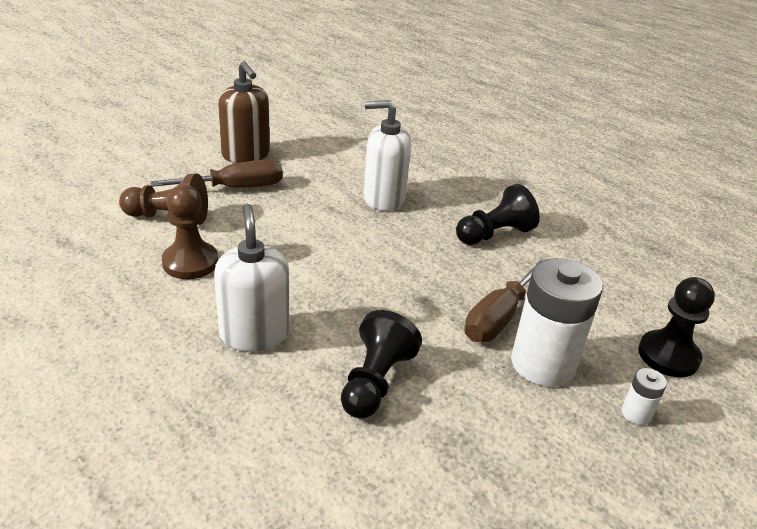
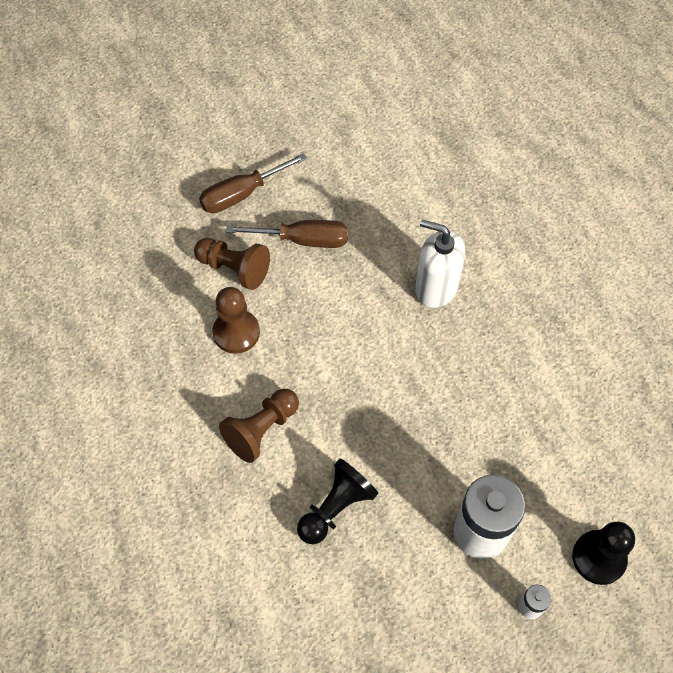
camera: 25 degrees right, 25 degrees up
(246, 155) = (328, 191): brown soap dispenser -> none
(254, 334) = (262, 430): white soap dispenser -> brown pawn
(494, 234) = (520, 365): black pawn -> none
(499, 317) = (470, 470): brown screwdriver -> brown screwdriver (242, 194)

